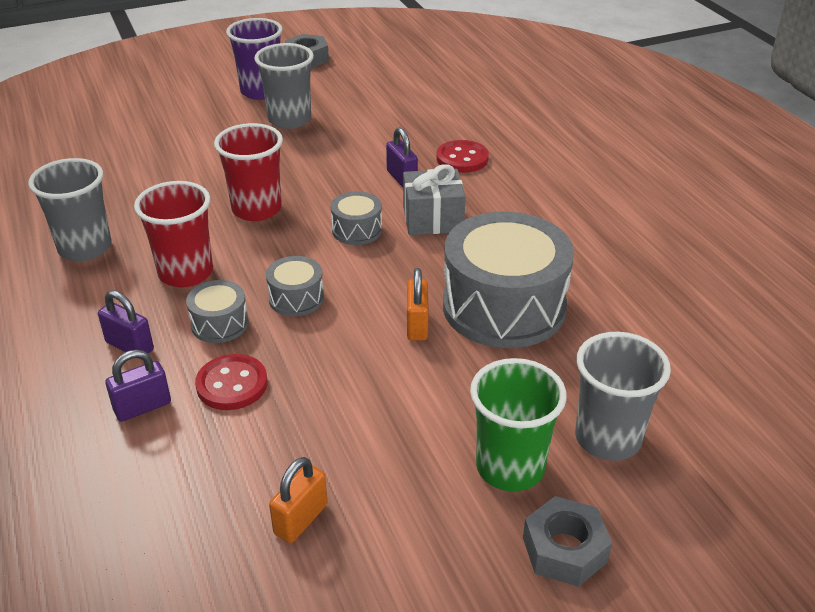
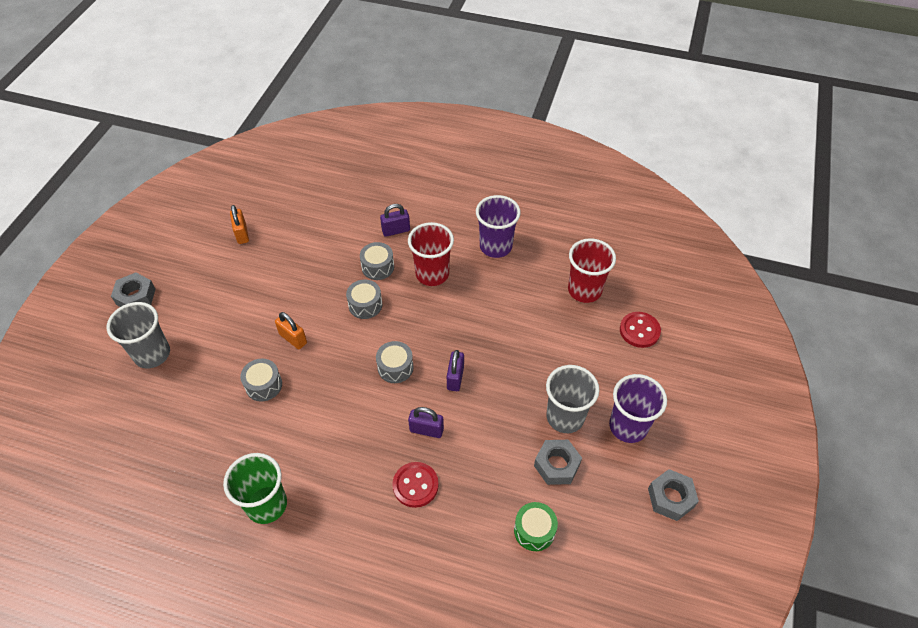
camera: 130 degrees right, 15 degrees up
(85, 248) = (495, 246): grey cup -> purple cup
(143, 407) = (351, 218): purple padlock -> purple padlock (455, 378)
(232, 384) = (333, 251): red button -> red button (639, 330)
(256, 209) = (464, 334): red cup -> red cup (584, 290)
(344, 107) = (556, 465): none -> grey nut
(416, 95) = (534, 530): none -> green drum
(433, 219) = (367, 412): grey gift -> none
(504, 307) = (263, 385): grey drum -> grey drum, size x0.45
(510, 467) = (183, 309): green cup -> green cup (266, 505)

